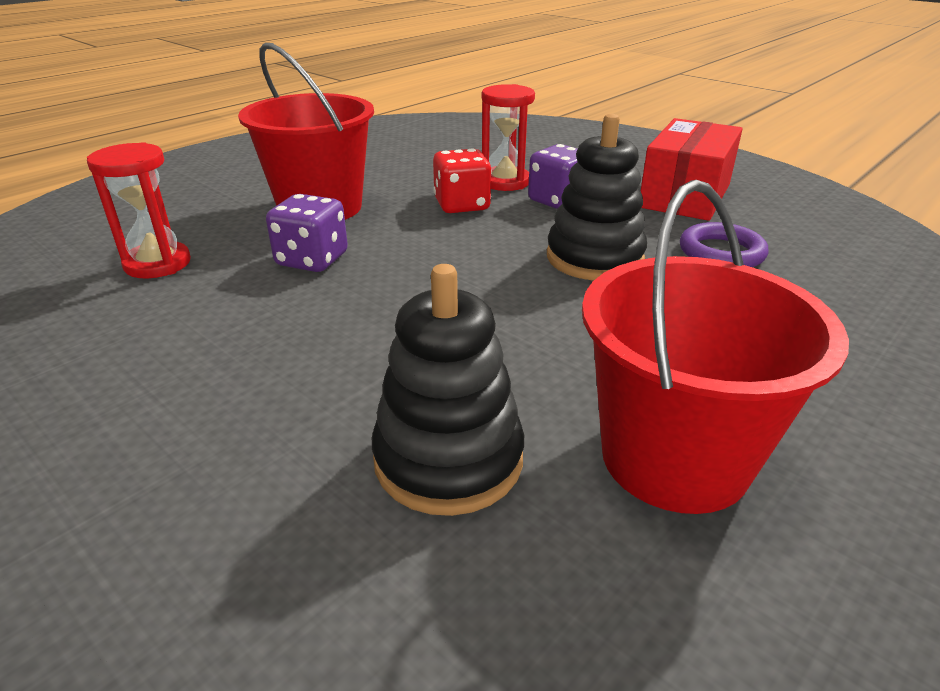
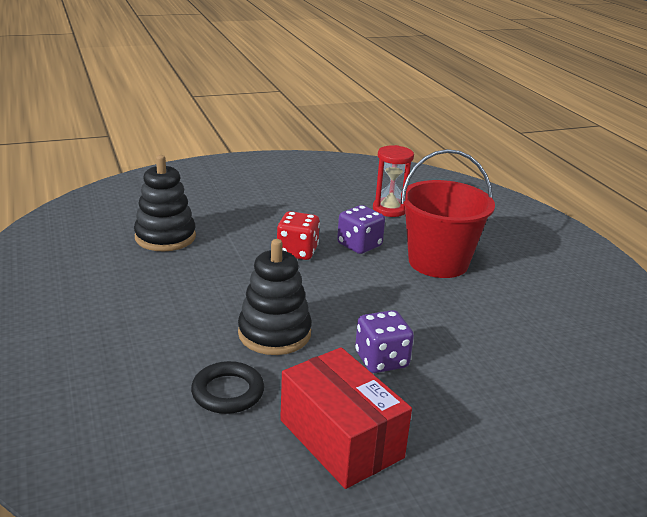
camera: 115 degrees right, 5 degrees down
(462, 205) = (405, 314): red dice -> red dice (297, 252)
(505, 182) = (442, 350): red hourglass -> none
(674, 457) = (103, 278): red bucket -> none
(721, 253) = (228, 392): purple ring -> black ring

